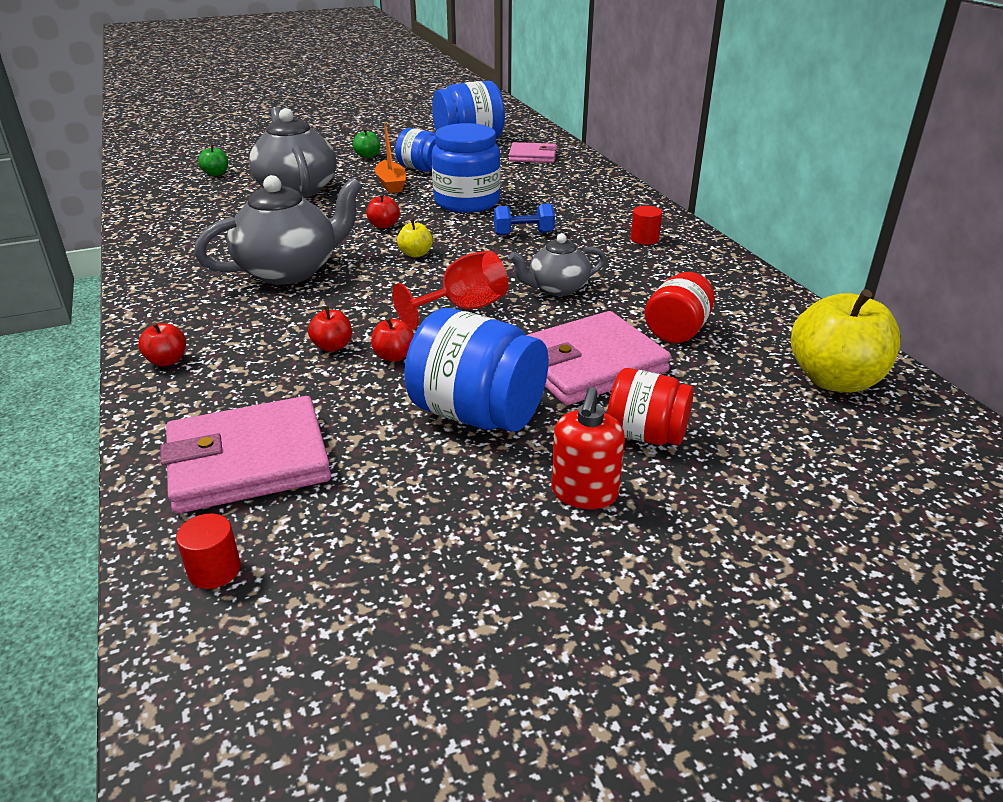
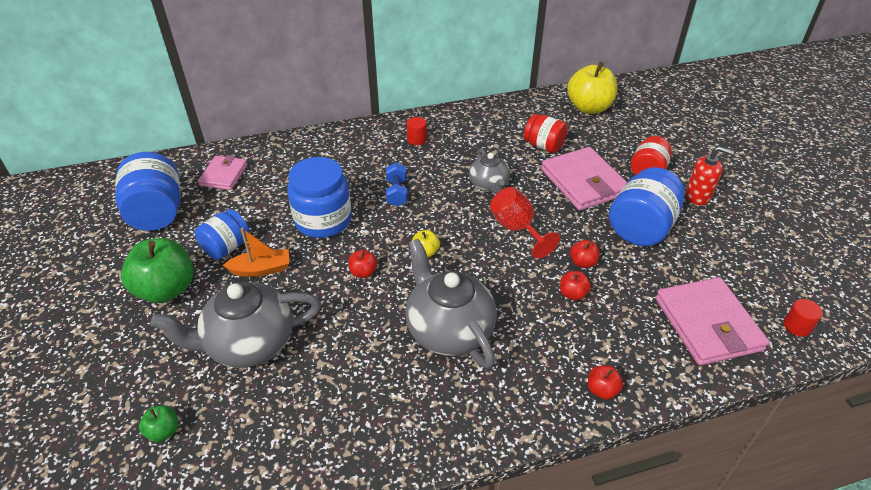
camera: 85 degrees left, 10 degrees up
(368, 156) = (166, 289): green apple -> green apple, size x2.18

